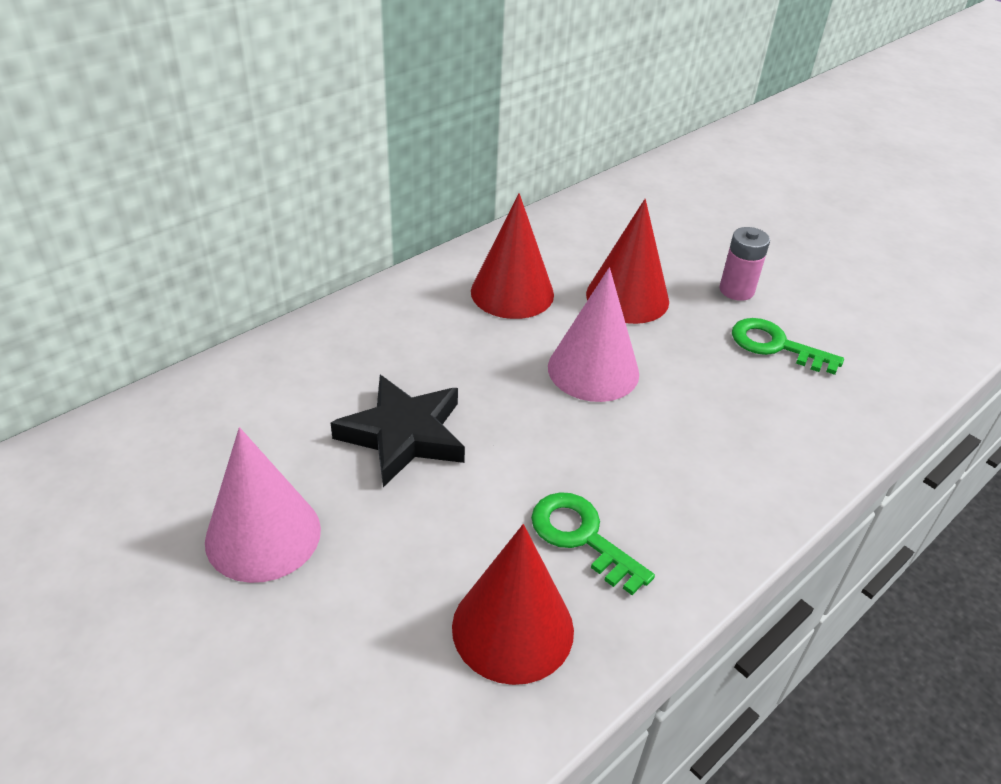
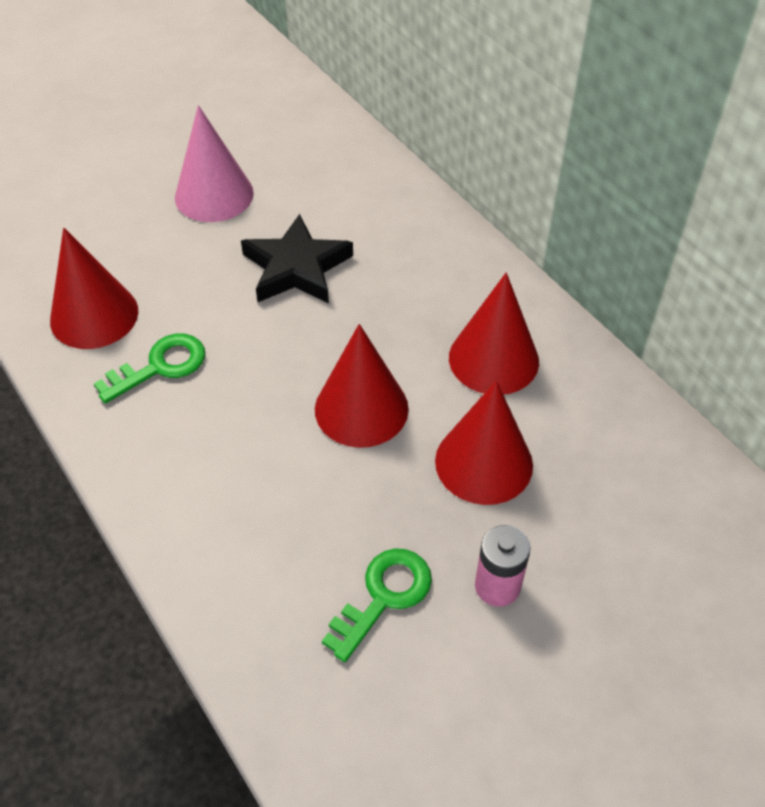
camera: 100 degrees right, 10 degrees up
(593, 370) = (361, 408): pink cone -> red cone

